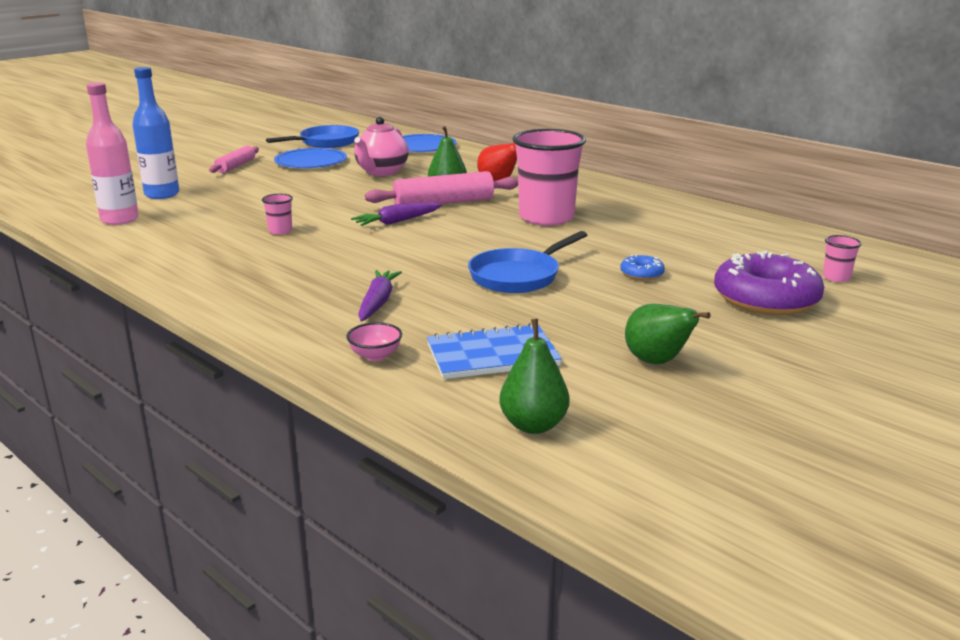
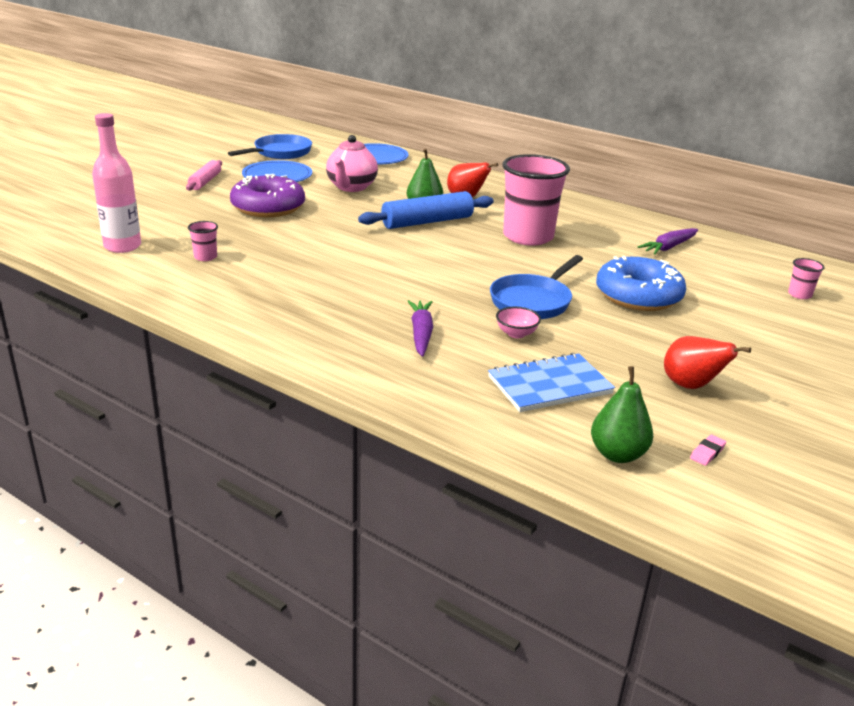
camera: 10 degrees left, 5 degrees up
(162, 194) = (149, 216): blue bottle -> none
(280, 231) = (289, 256): pink cup -> pink cup (205, 257)
(375, 356) = (447, 390): pink bowl -> pink bowl (516, 334)
(397, 222) = (394, 244): purple carrot -> purple carrot (668, 247)
(443, 203) = (427, 222): pink rolling pin -> blue rolling pin
(641, 274) = (638, 296): blue donut -> blue donut, size x2.25
(641, 429) = (707, 453): none -> pink eraser
(657, 362) = (691, 386): green pear -> red pear
(766, 299) = (752, 318): purple donut -> purple donut (268, 207)

